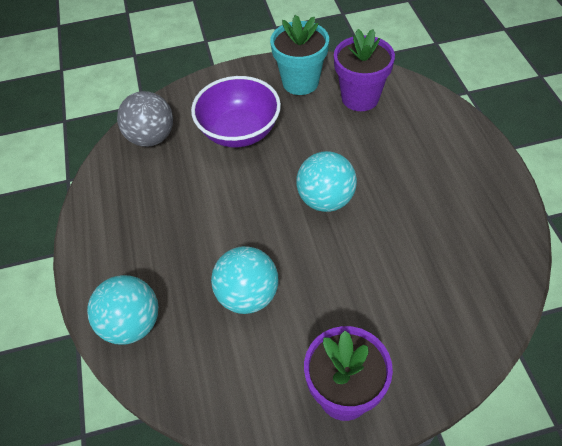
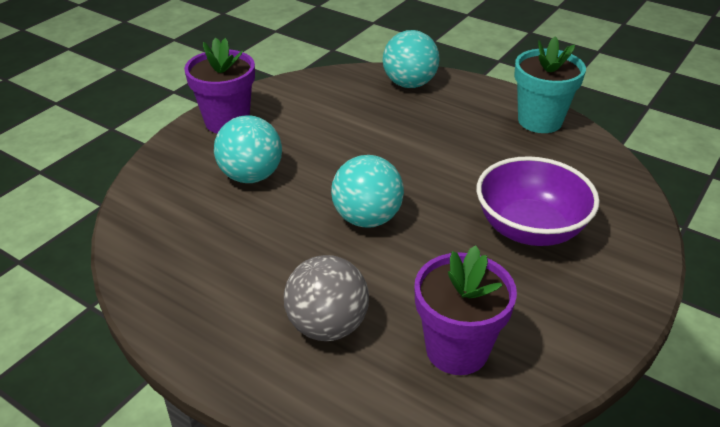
camera: 135 degrees right, 15 degrees down
(151, 137) = (595, 177): grey ball -> grey ball (327, 326)
(248, 295) = (352, 130): turquoise ball -> turquoise ball (251, 176)
(300, 82) = (552, 324): turquoise flower pot -> turquoise flower pot (540, 121)

